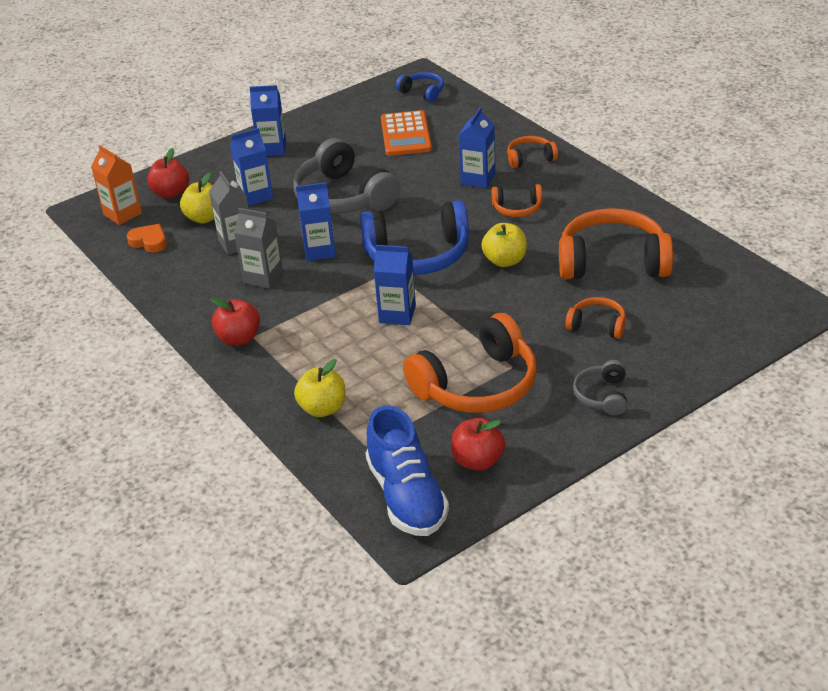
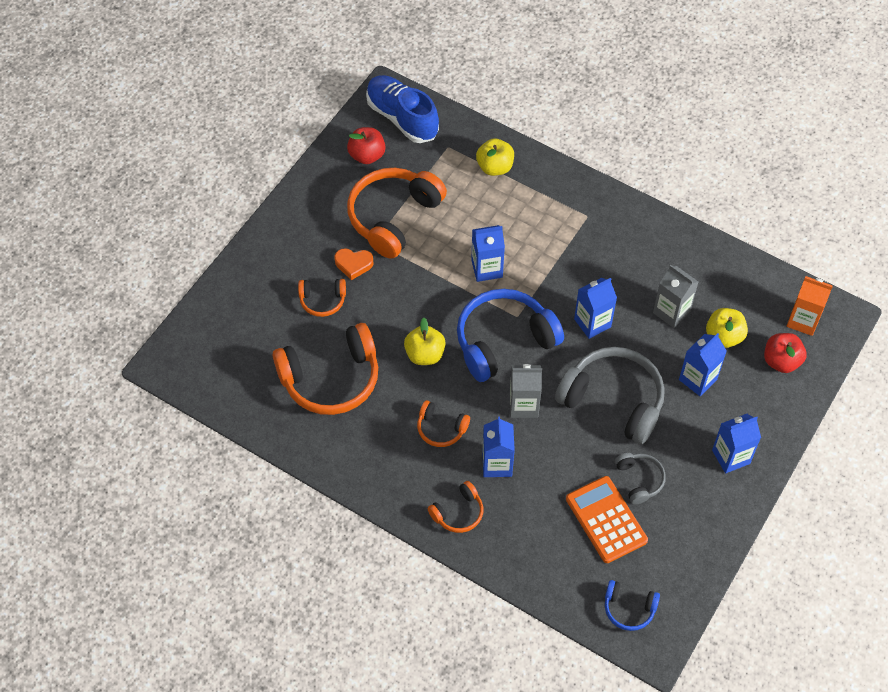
camera: 155 degrees right, 20 degrees up
(149, 241) = (750, 293): orange heart -> orange heart (353, 264)
(239, 338) = (597, 211): red apple -> none
(263, 277) = (621, 279): grey carton -> grey carton (523, 405)
(517, 208) = (441, 428): orange headphones -> orange headphones turned 135 degrees counterclockwise
(602, 395) = (299, 232): grey headphones -> grey headphones (639, 480)

